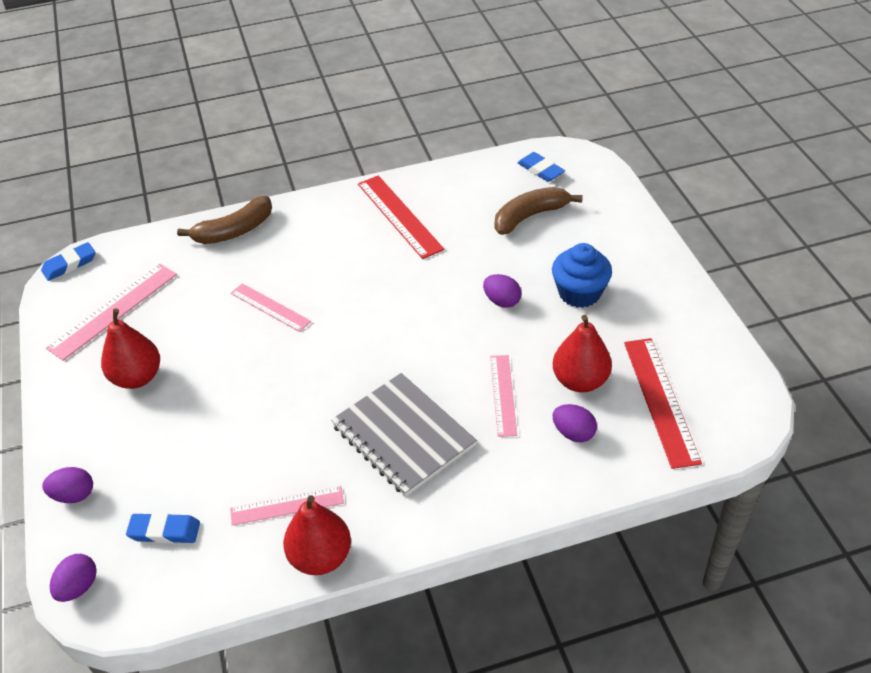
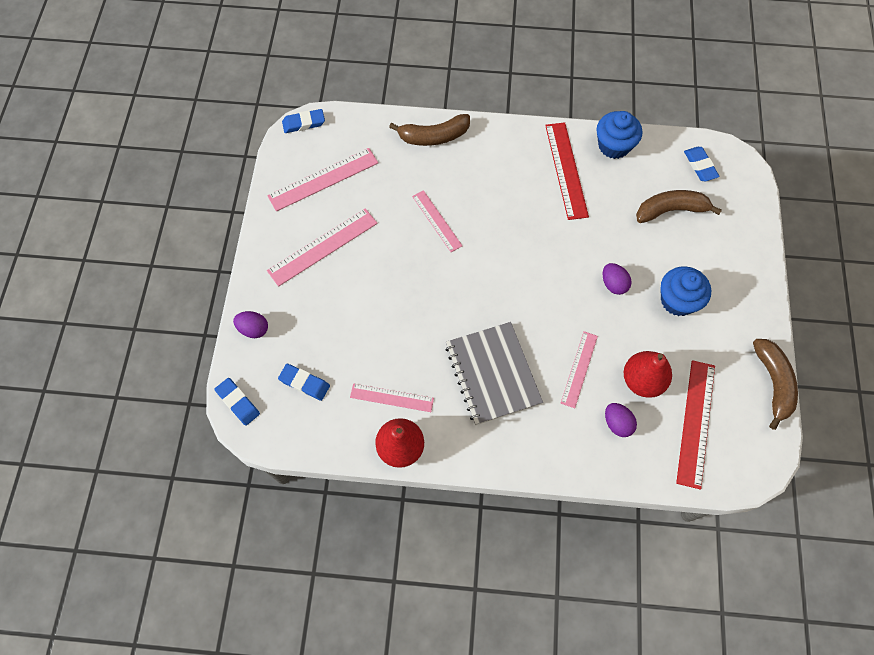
camera: 20 degrees right, 20 degrees up
(78, 587) = (238, 402): purple egg -> blue eraser
(137, 377) = (323, 247): red pear -> pink ruler
(441, 180) = (614, 146): none -> blue cupcake
(721, 333) = (773, 383): none -> brown banana

